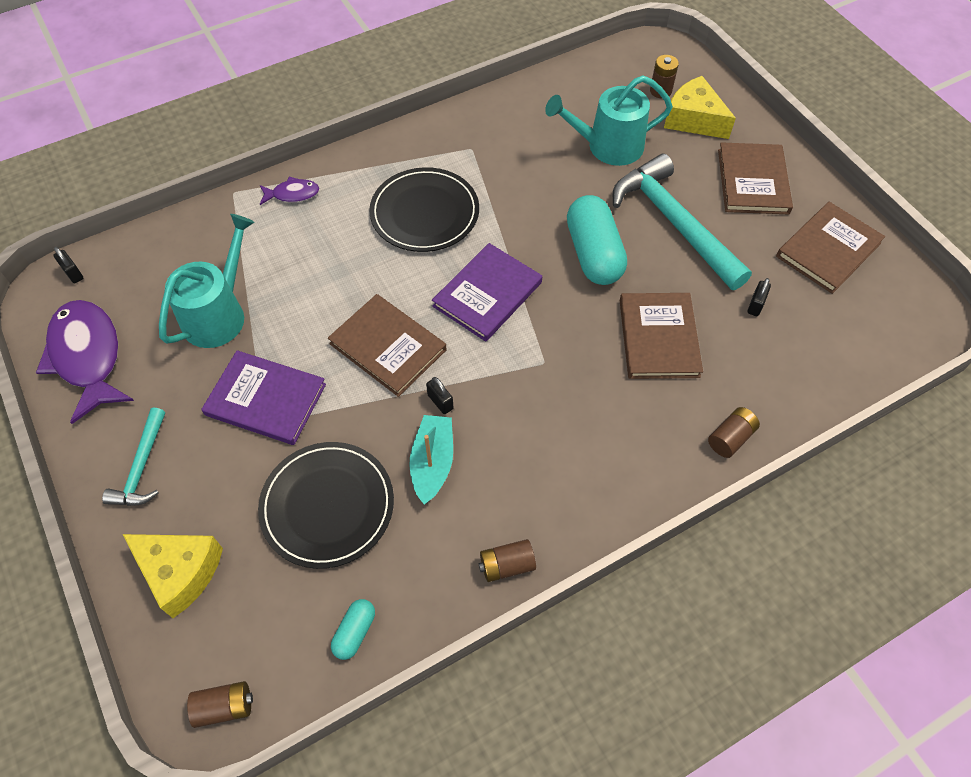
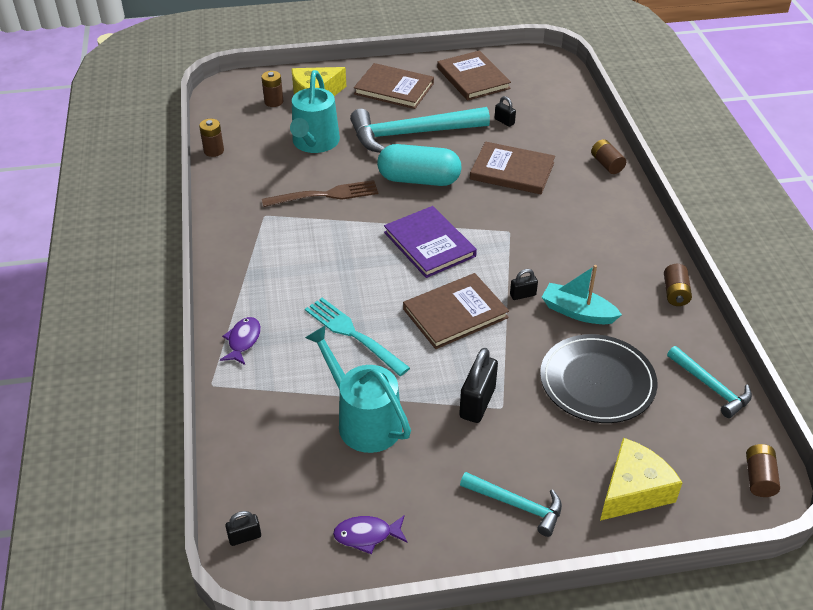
camera: 70 degrees left, 15 degrees down
(88, 357) = (367, 535): purple fish -> purple fish, size x0.48
(266, 400) = (477, 403): purple book -> black padlock
(328, 271) = (353, 334): none -> turquoise fork
(355, 632) = (711, 387): turquoise capsule -> turquoise hammer
(424, 213) = (321, 259): black plate -> none
(525, 183) = (325, 195): none -> brown fork
(551, 77) = (214, 151): none -> brown battery

